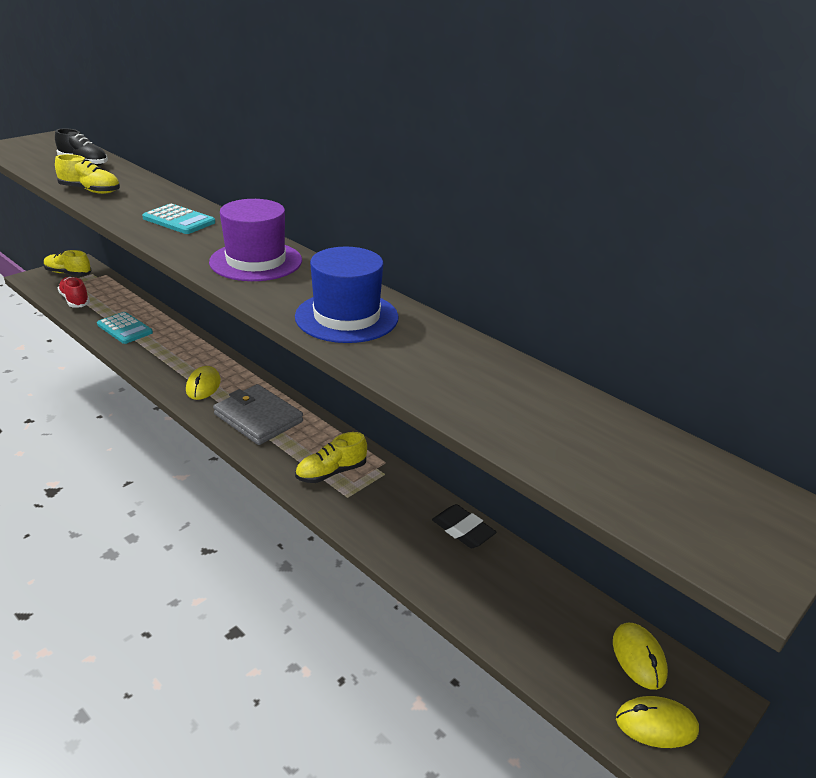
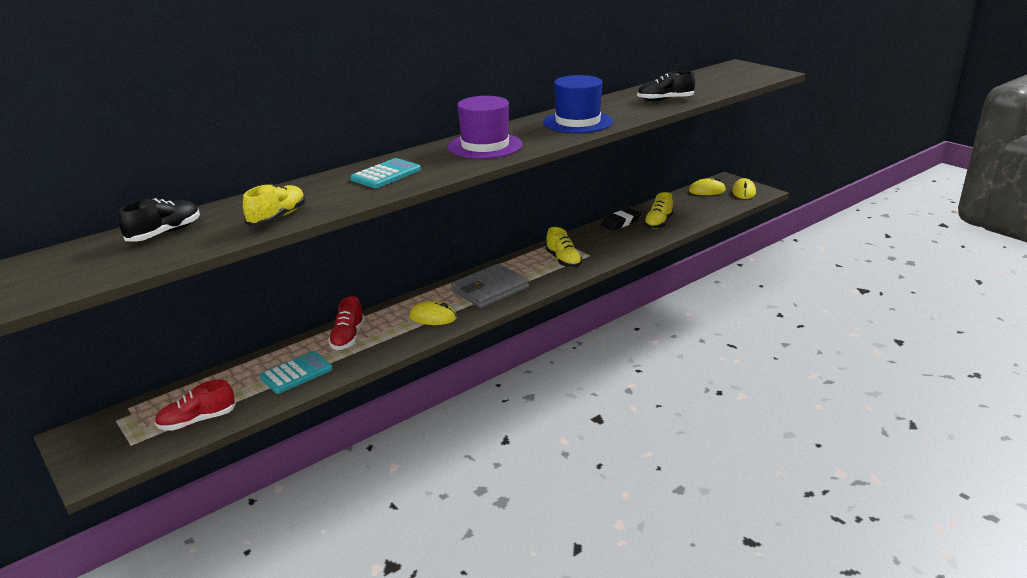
camera: 80 degrees left, 5 degrees down
(68, 273) = (101, 441): yellow shoe -> yellow shoe (658, 223)
(177, 344) = (348, 337): none -> red shoe
(473, 396) = (665, 100): none -> black shoe

